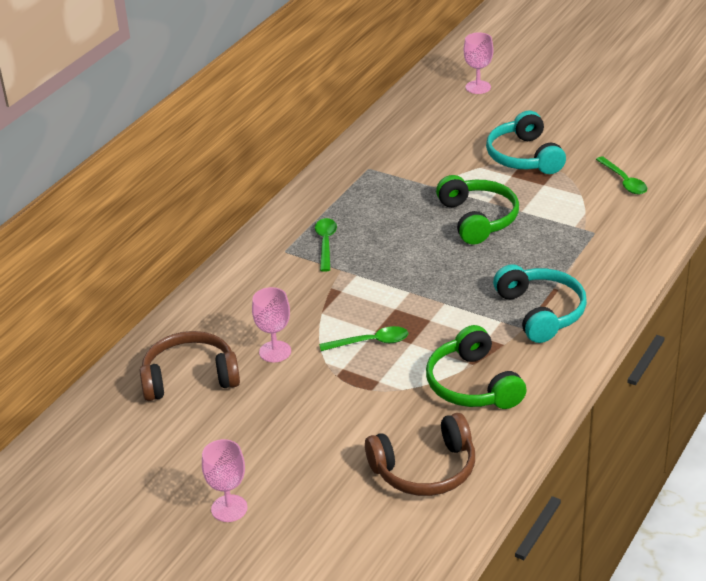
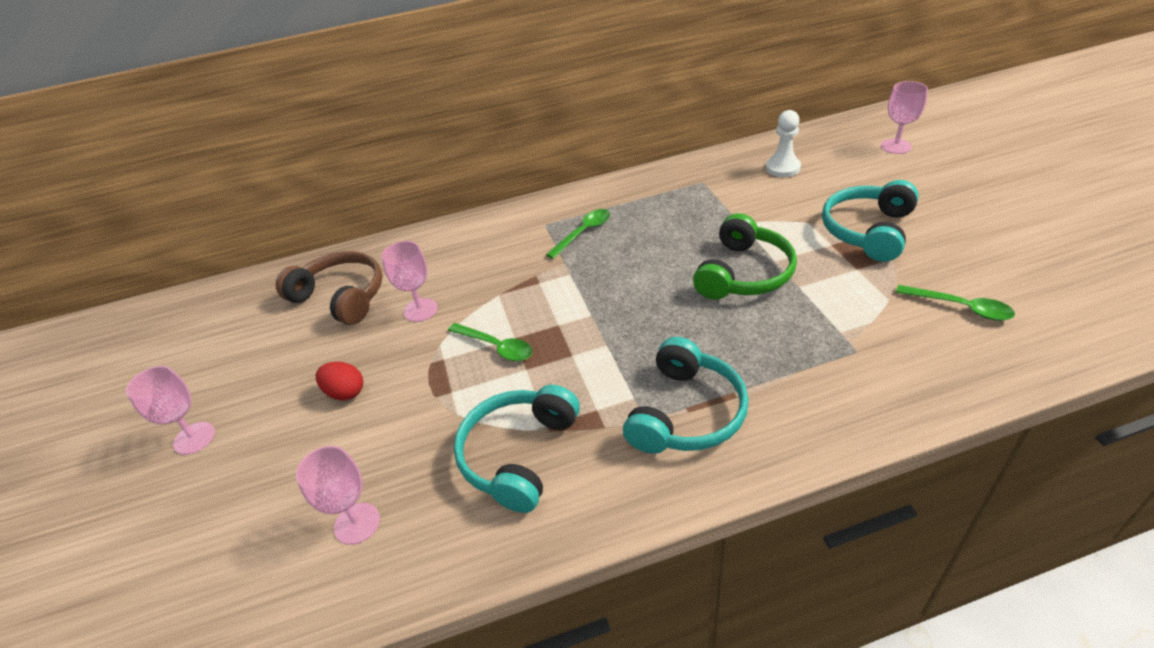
camera: 45 degrees right, 5 degrees up
(302, 423) = (345, 392): none -> red egg
(416, 134) = (782, 168): none -> white pawn
(425, 470) = (357, 523): brown headphones -> pink goblet
(472, 385) = (518, 454): green headphones -> turquoise headphones
(624, 181) = (961, 307): green spoon -> green spoon turned 75 degrees counterclockwise

